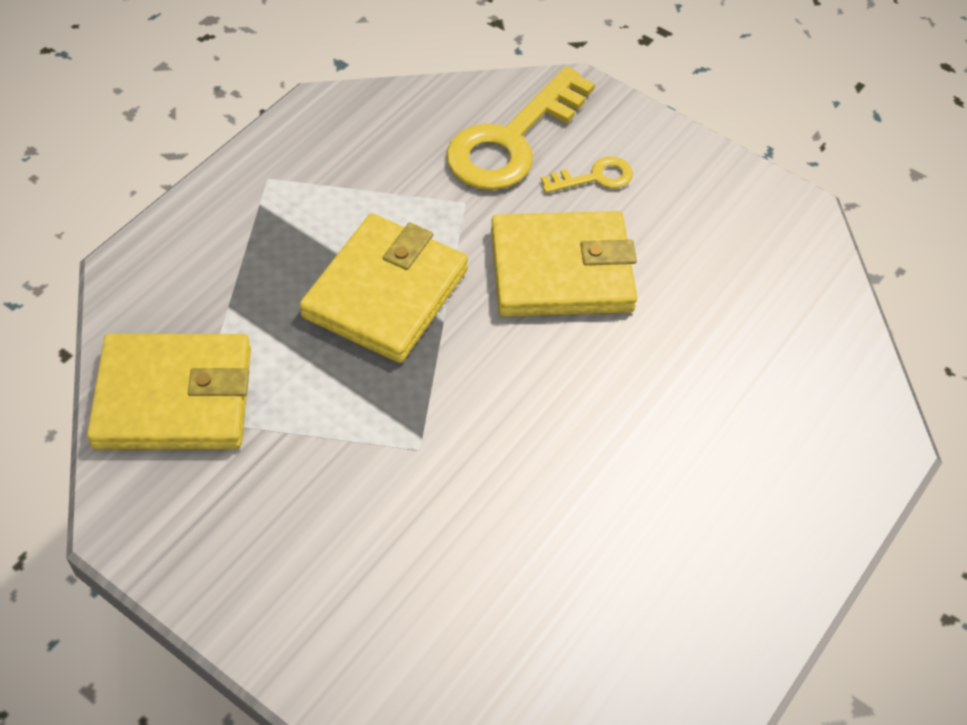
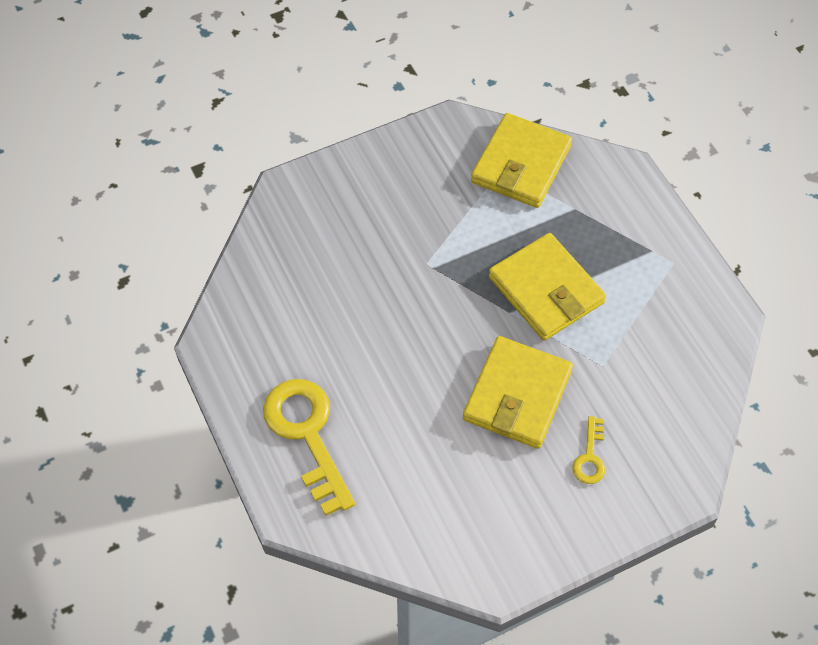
camera: 120 degrees right, 5 degrees up
(512, 141) = (648, 420): yellow key -> yellow key (307, 434)

